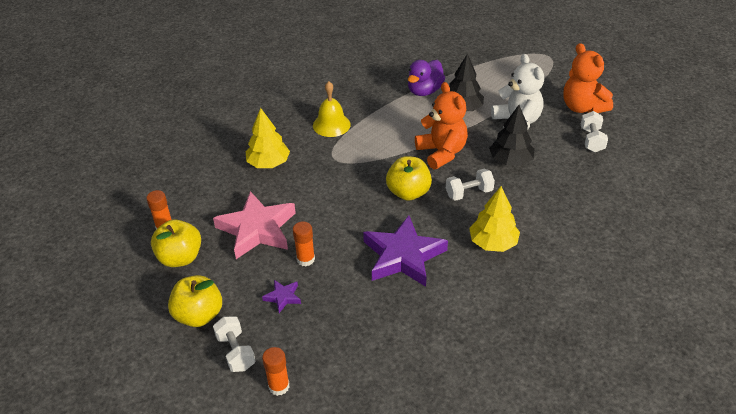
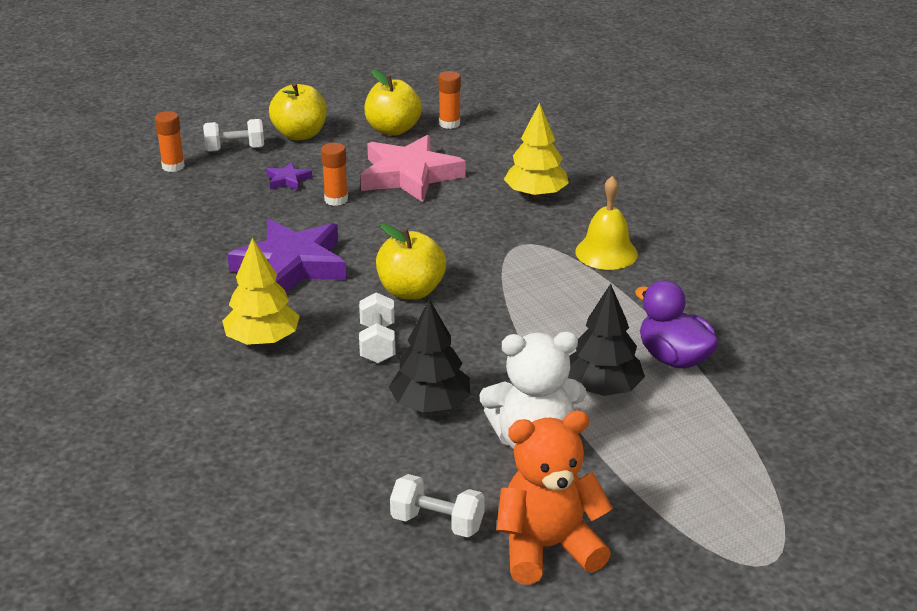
camera: 105 degrees right, 10 degrees down
(441, 153) = (487, 339): orange teddy bear -> none

